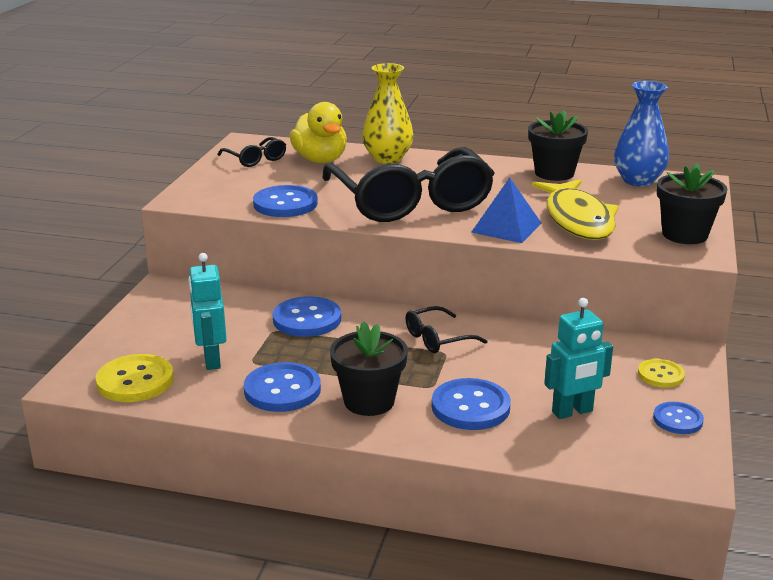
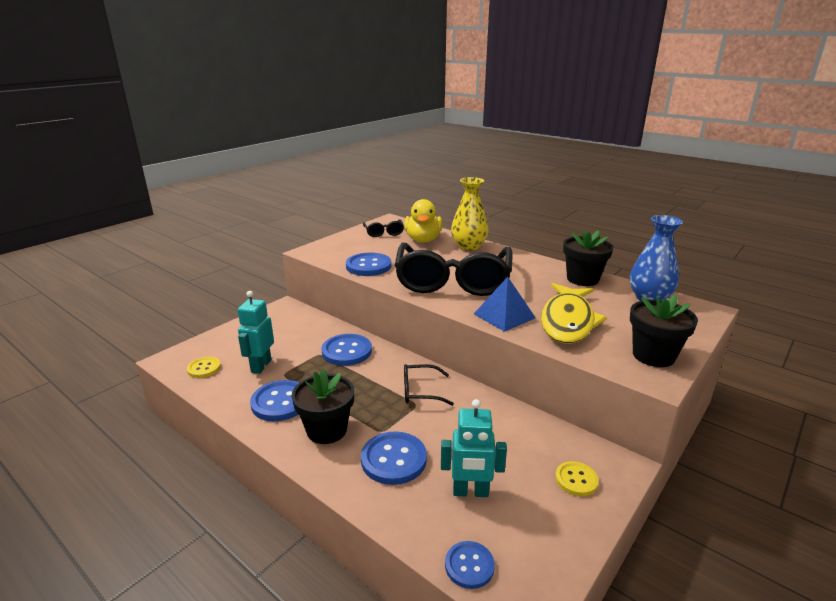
camera: 25 degrees right, 0 degrees up
(135, 381) = (204, 368): yellow button -> yellow button, size x0.61
(677, 420) = (559, 534): blue button -> blue button (469, 566)

